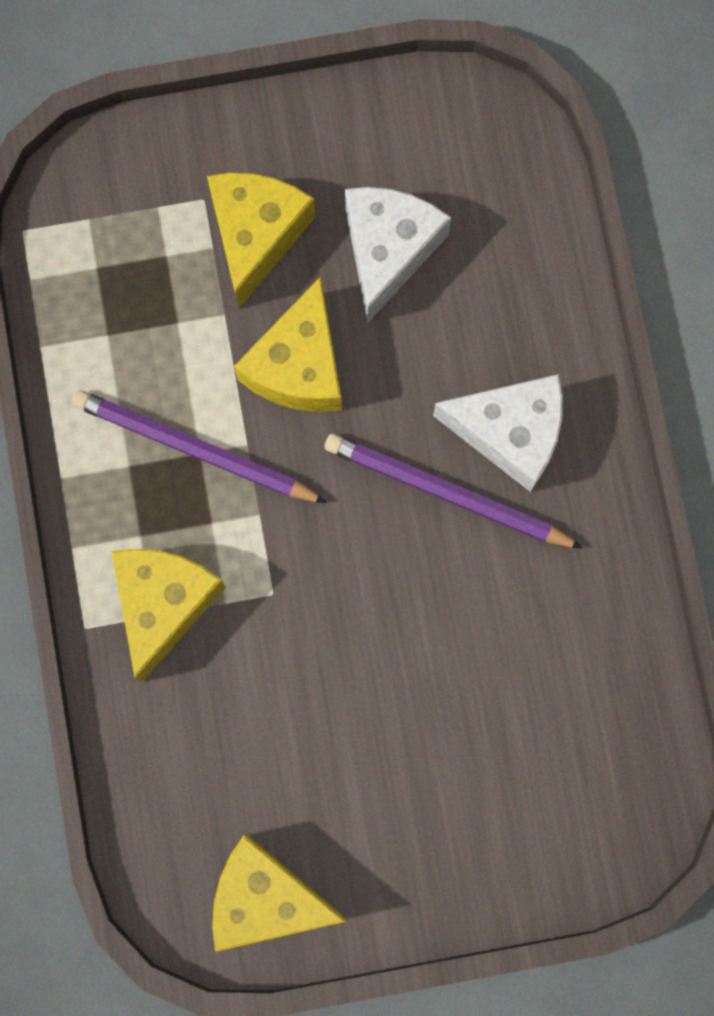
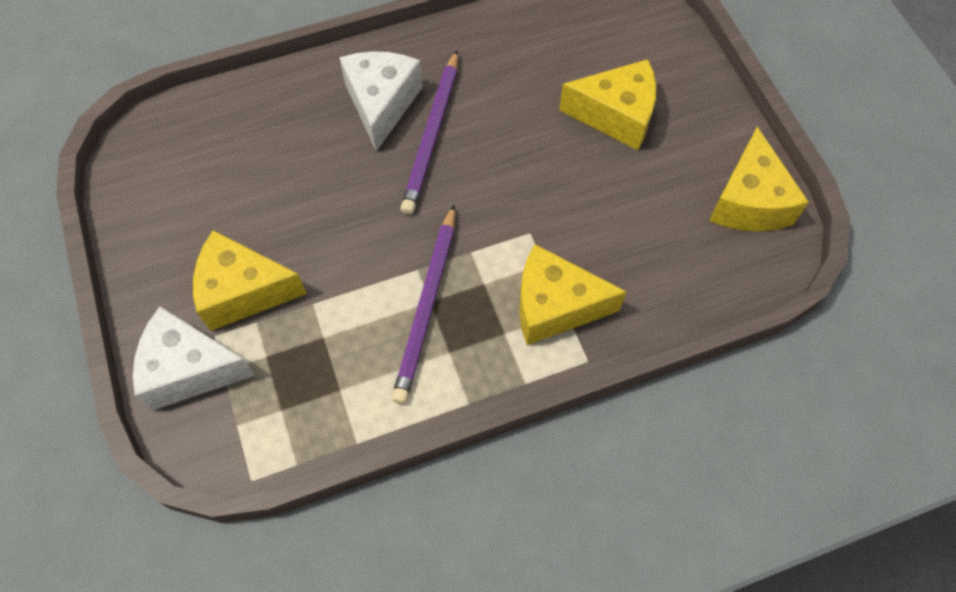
camera: 100 degrees left, 15 degrees down
(298, 366) = (349, 244): yellow cheese -> yellow cheese (616, 115)
(388, 250) = (249, 198): white cheese -> white cheese (190, 369)

